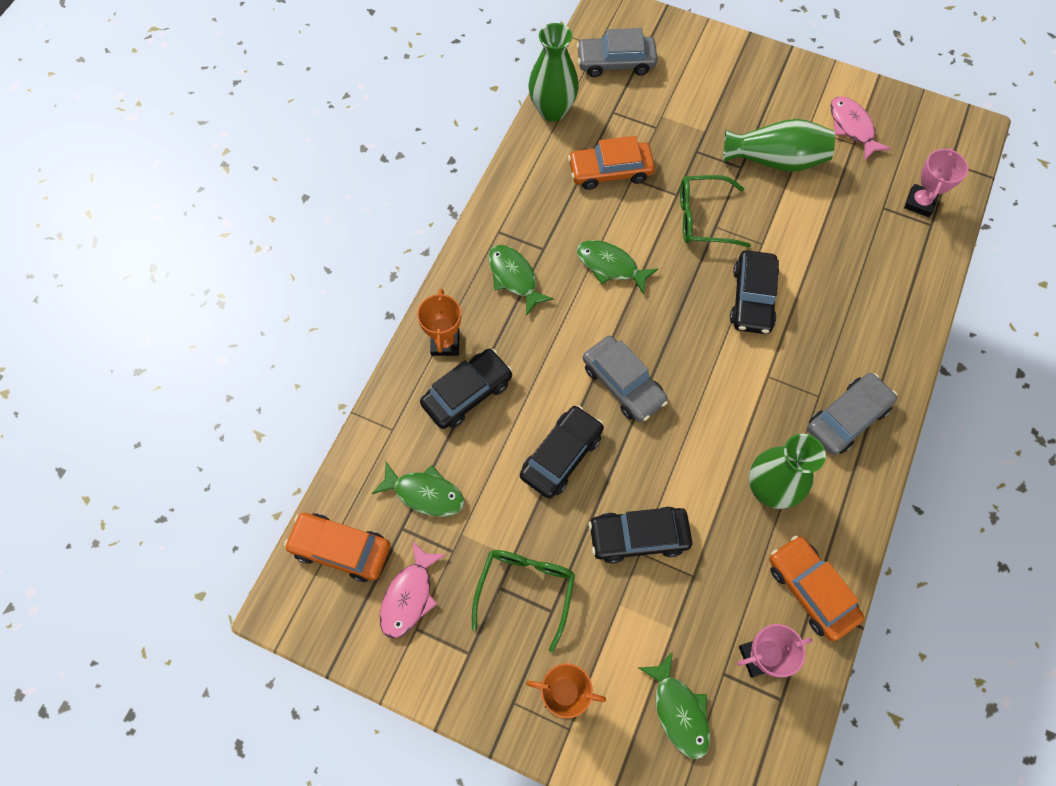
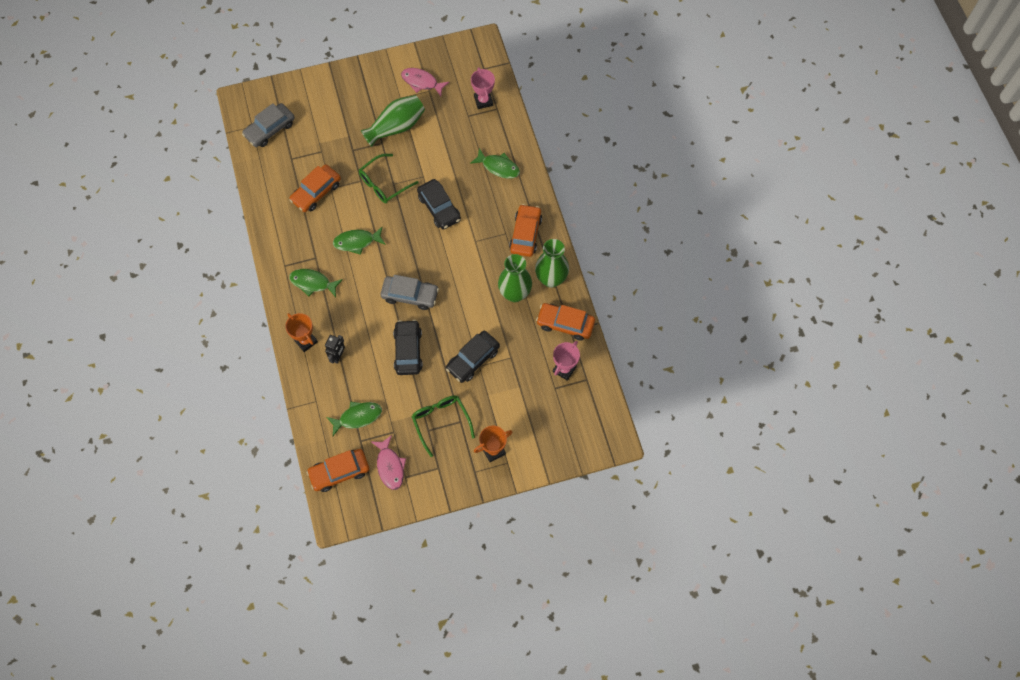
camera: 40 degrees left, 0 degrees up
(467, 393) = (338, 356): black car -> black robot
(552, 110) = (258, 180): green vase -> green vase (551, 279)
(679, 711) = (547, 418): green fish -> green fish (498, 167)
(847, 418) = (525, 234): grey car -> orange car

